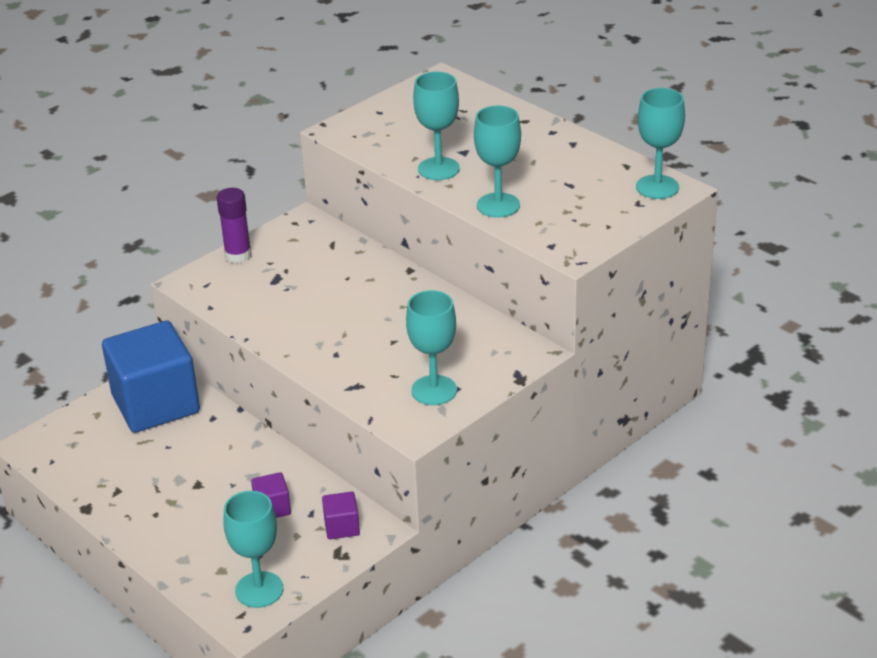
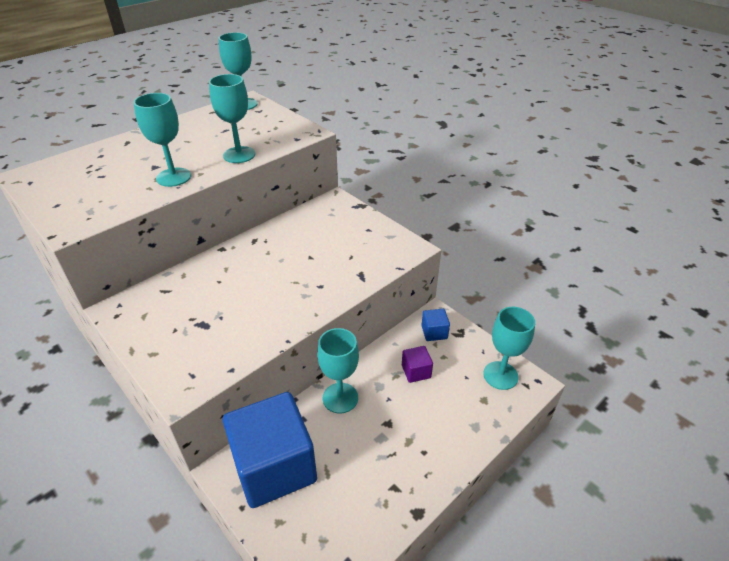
camera: 90 degrees left, 5 degrees up
(238, 255) = (152, 353): purple glue stick -> none
(342, 527) = (434, 332): purple cube -> blue cube
(434, 390) = (370, 239): turquoise goblet -> turquoise goblet (340, 398)

